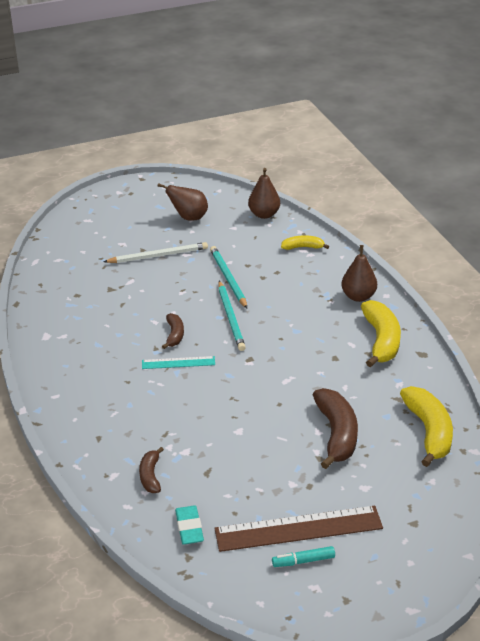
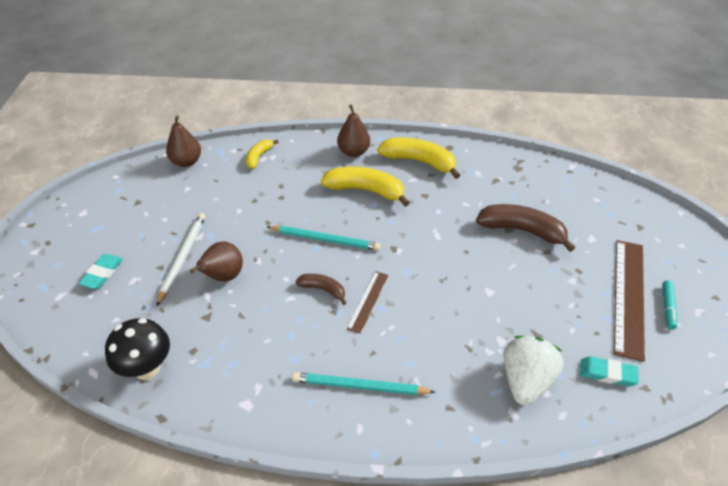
camera: 65 degrees left, 10 degrees up
(51, 281) = (147, 368): none -> black mushroom
(118, 228) = (102, 273): none -> turquoise eraser
(150, 476) = (526, 381): brown banana -> white strawberry
(178, 362) = (368, 301): turquoise ruler -> brown ruler
(189, 218) = (140, 213): brown pear -> brown pear (223, 276)
(228, 278) = (264, 220): turquoise pencil -> turquoise pencil (359, 386)
(429, 431) = (541, 179): yellow banana -> yellow banana (365, 190)

